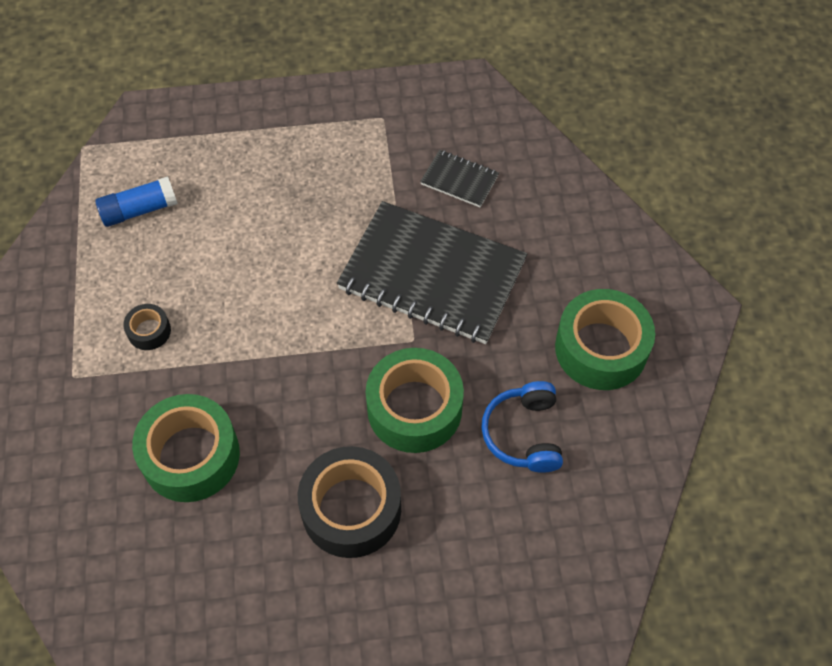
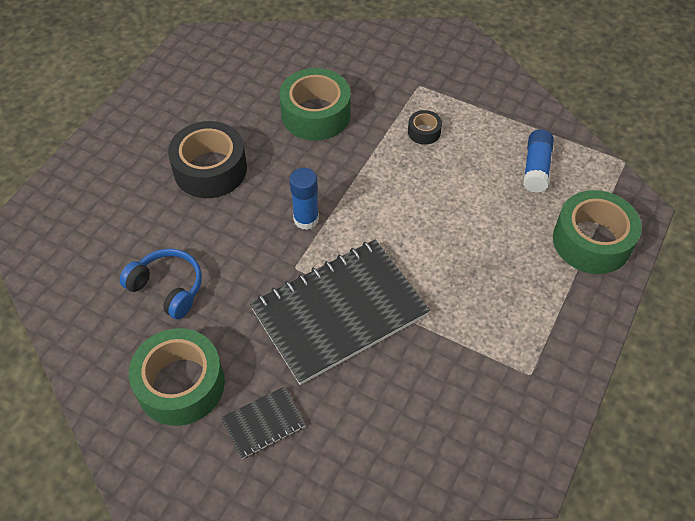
camera: 125 degrees right, 5 degrees down
(349, 368) = (306, 219): none -> blue glue stick
(414, 408) = (244, 238): green tape -> green tape (591, 241)
(459, 180) = (417, 391): black notebook -> black notebook (263, 423)

